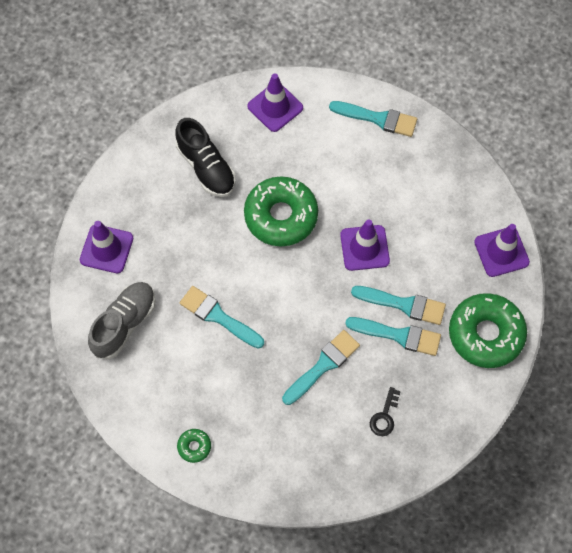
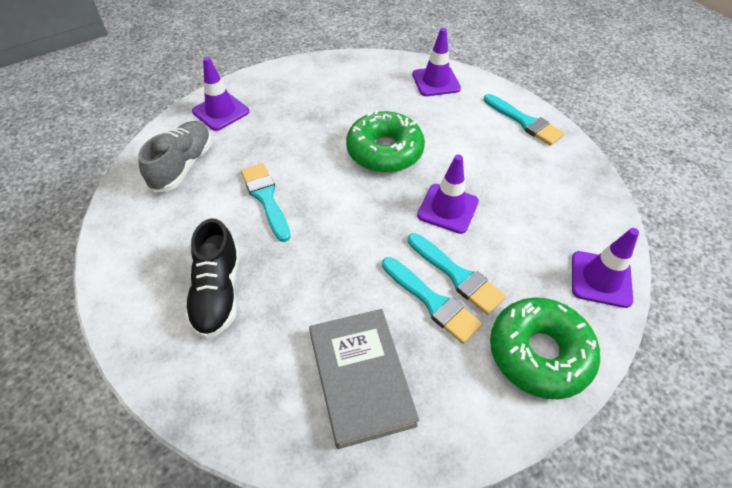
camera: 30 degrees right, 15 degrees down
(124, 324) = (183, 166): grey shoe -> grey shoe turned 45 degrees counterclockwise
(194, 446) = (143, 295): green donut -> none
(206, 167) = (347, 95): black shoe -> black shoe (218, 292)
(323, 365) = (331, 289): turquoise brush -> none
(384, 416) = (361, 378): black key -> grey book

